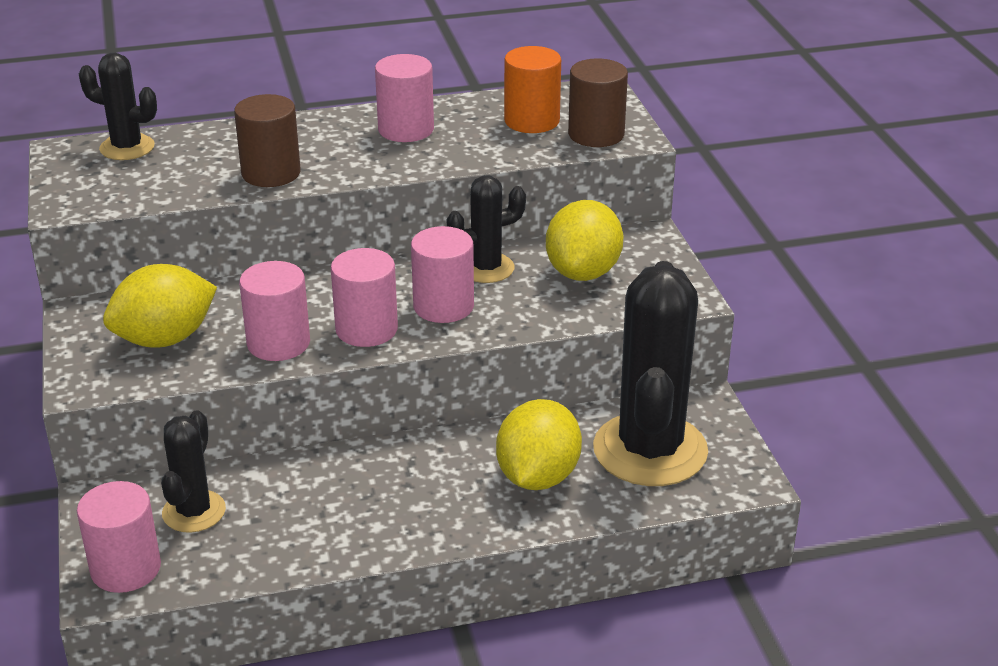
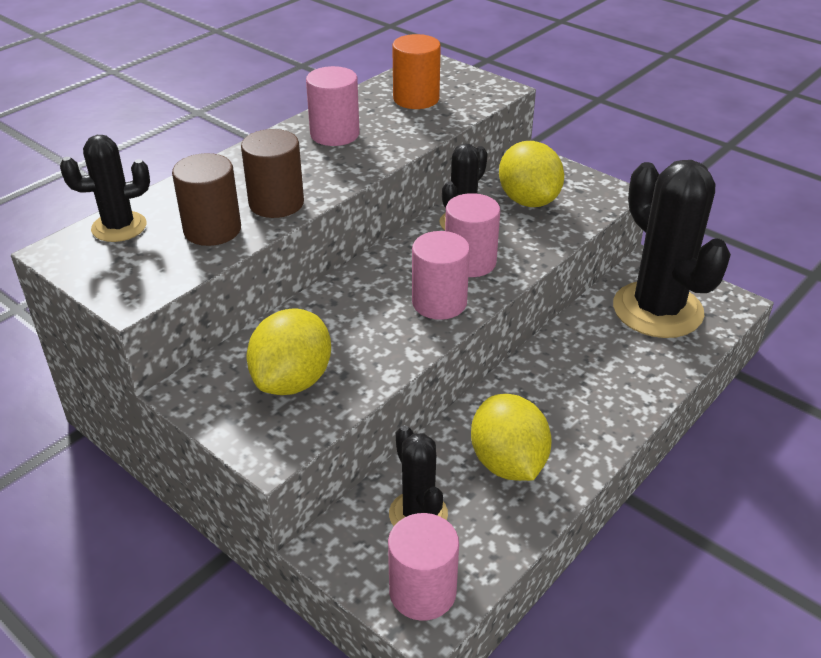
camera: 35 degrees left, 5 degrees up
(278, 343) = (388, 342): pink cylinder -> none
(538, 477) = (616, 361): yellow lemon -> yellow lemon (508, 463)
(596, 134) = (472, 94): brown cylinder -> brown cylinder (212, 230)

